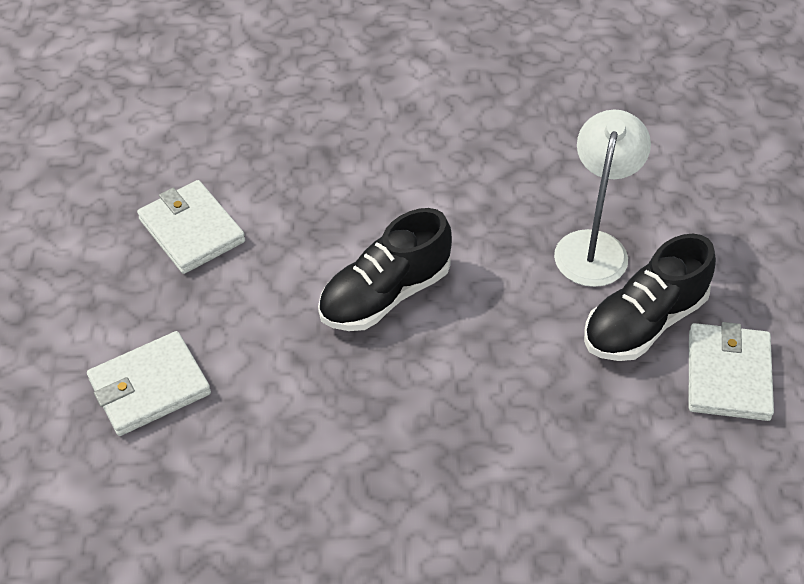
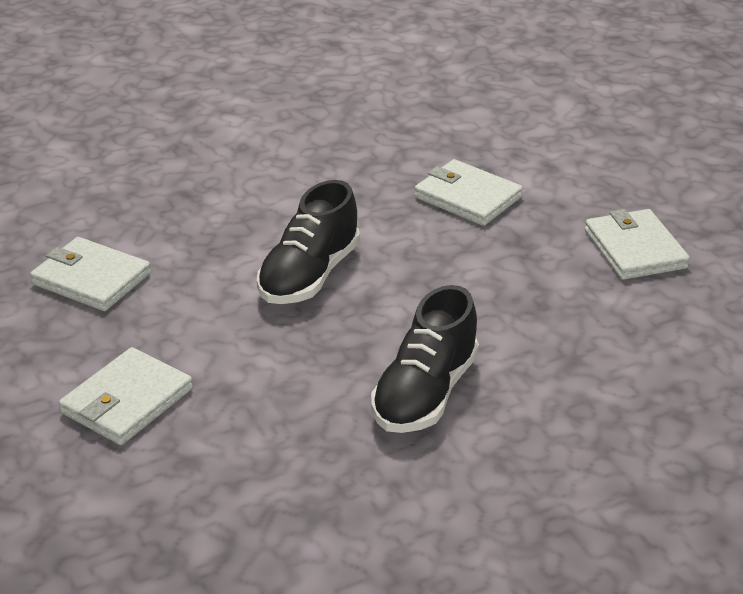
camera: 25 degrees left, 15 degrees down
(594, 246) = (467, 197): white lamp -> white wallet
(644, 322) = (544, 234): black shoe -> black shoe (425, 393)

